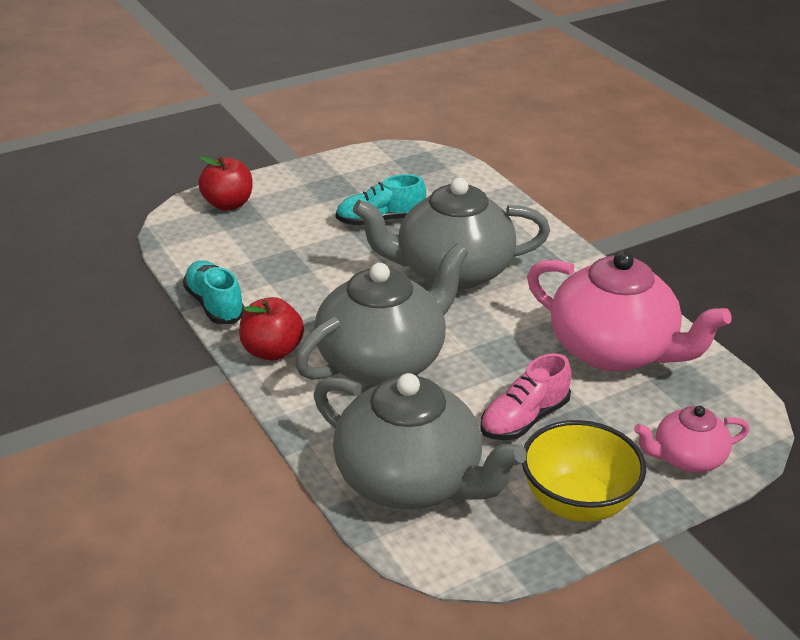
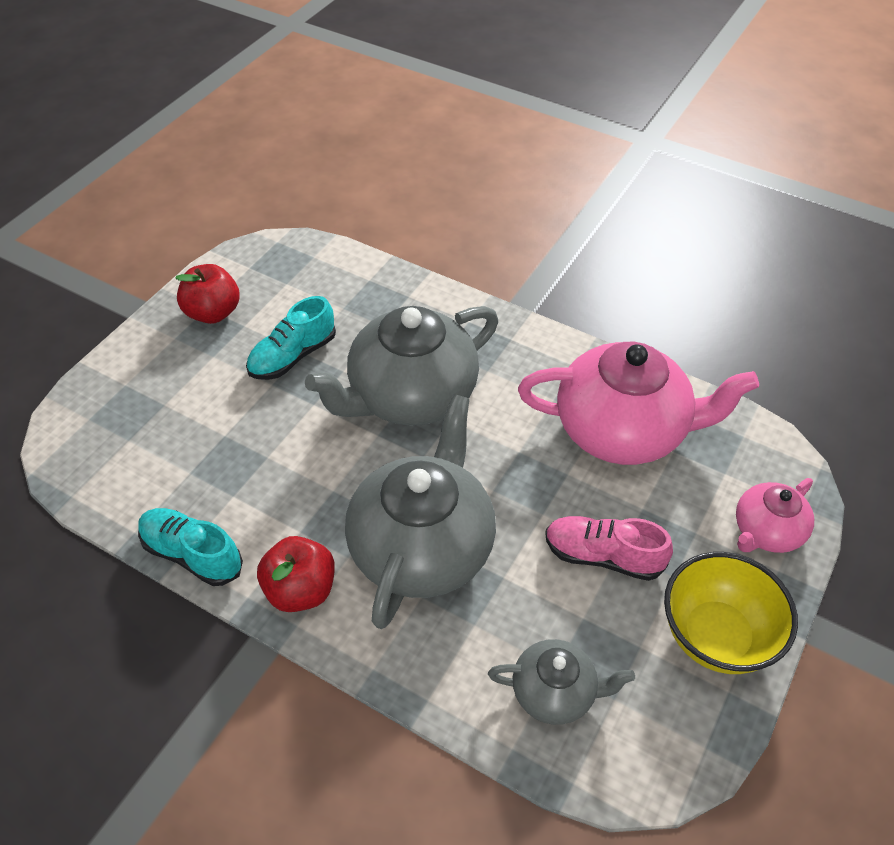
camera: 30 degrees left, 15 degrees up
(228, 204) = (109, 401): red apple -> red apple (213, 313)
(411, 481) = (555, 692): grey teapot -> grey teapot, size x0.52
(524, 419) = (603, 556): pink shoe -> pink shoe turned 90 degrees clockwise

